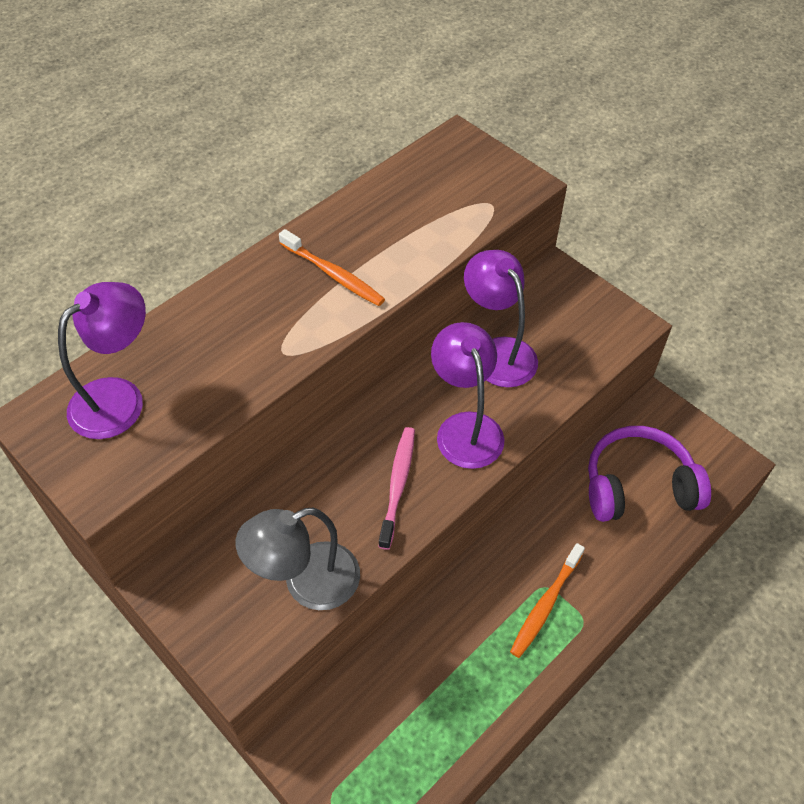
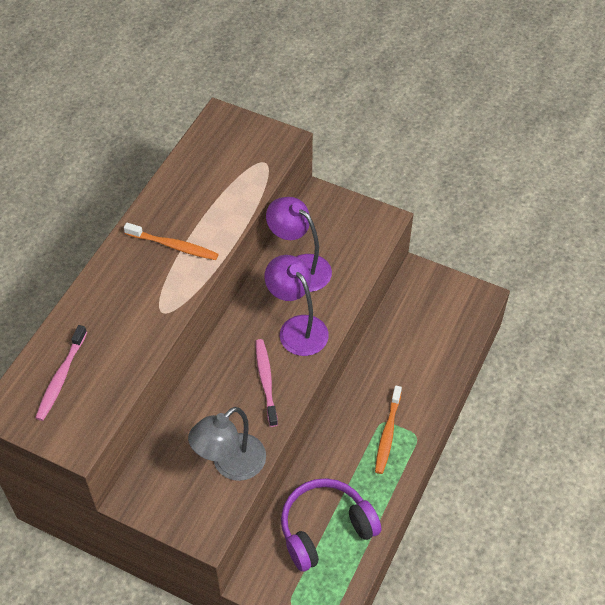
camera: 20 degrees left, 0 degrees up
(119, 398) = (61, 377): purple lamp -> pink toothbrush
(638, 486) = (423, 333): purple headphones -> purple headphones (325, 528)

